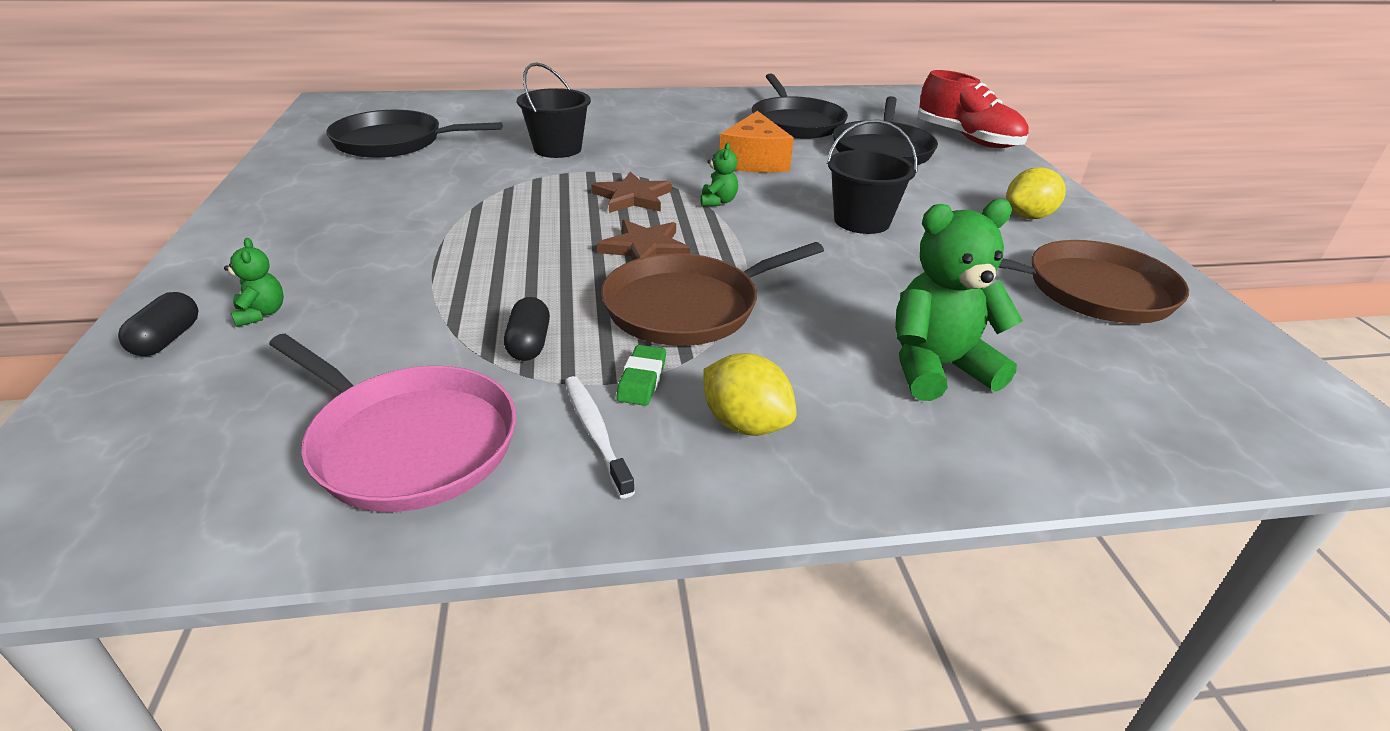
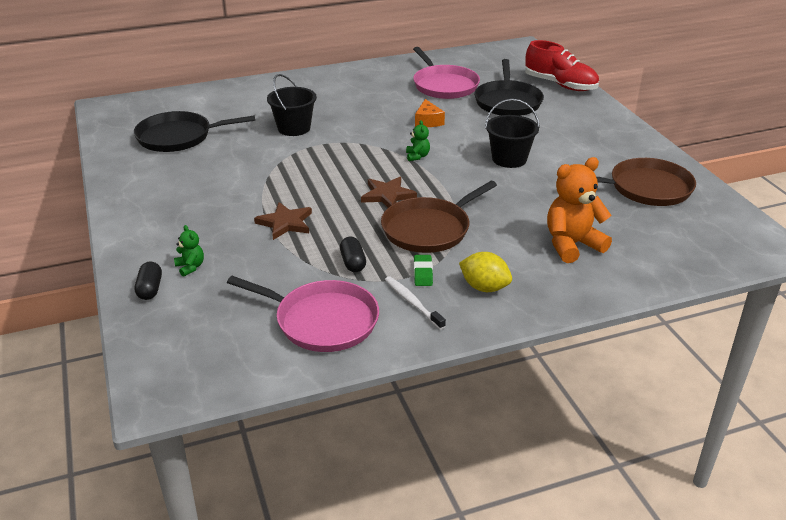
camera: 10 degrees left, 0 degrees up
(632, 197) = (362, 160): brown star -> brown star (285, 223)
(754, 161) = (428, 121): orange cheese -> orange cheese, size x0.63
(796, 123) = (444, 85): black pan -> pink pan
(937, 368) = (572, 245): green teddy bear -> orange teddy bear
(1028, 216) = (606, 142): yellow lemon -> none

